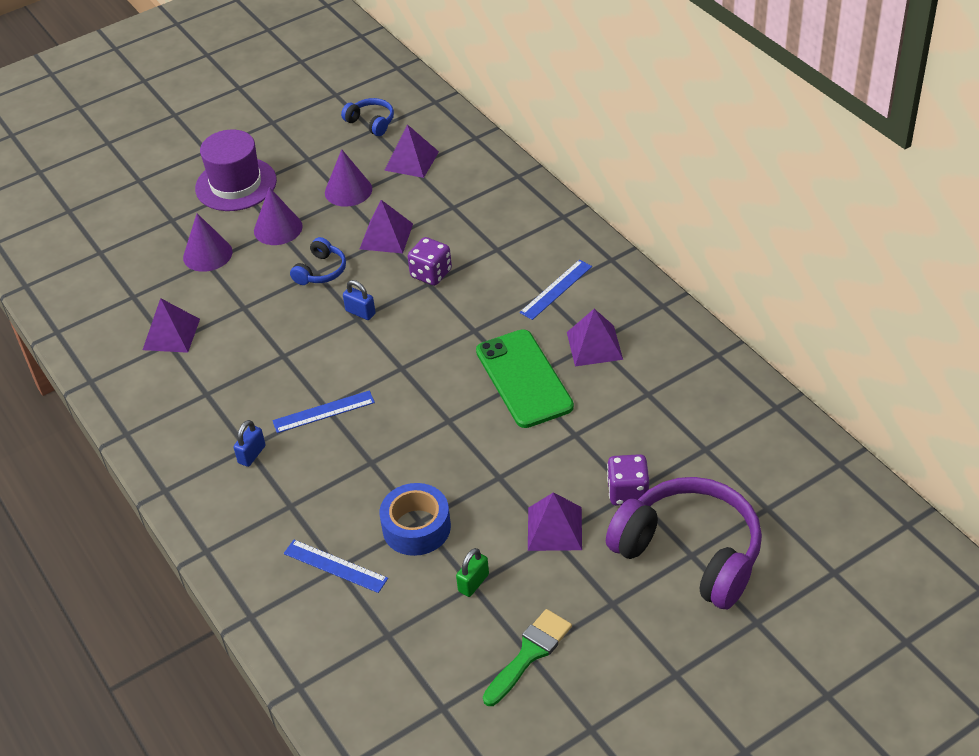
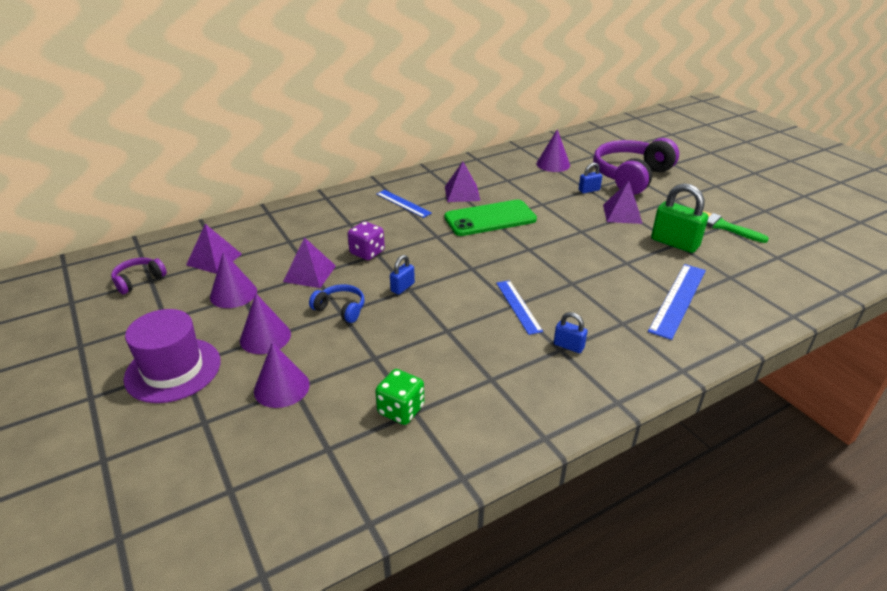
camera: 90 degrees left, 10 degrees down
(171, 334) = (401, 410): purple pyramid -> green dice
(335, 566) = (678, 299): blue ruler -> blue ruler, size x1.52
(371, 122) = (139, 280): blue headphones -> purple headphones
(416, 527) = (632, 264): blue tape -> none
(473, 583) = (674, 243): green padlock -> green padlock, size x1.91
(628, 492) = (589, 190): purple dice -> blue padlock
(716, 449) = (553, 164): none -> purple cone

